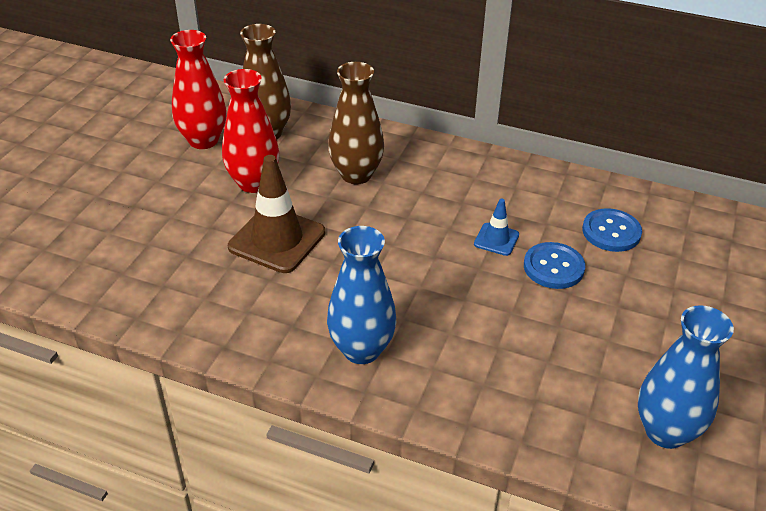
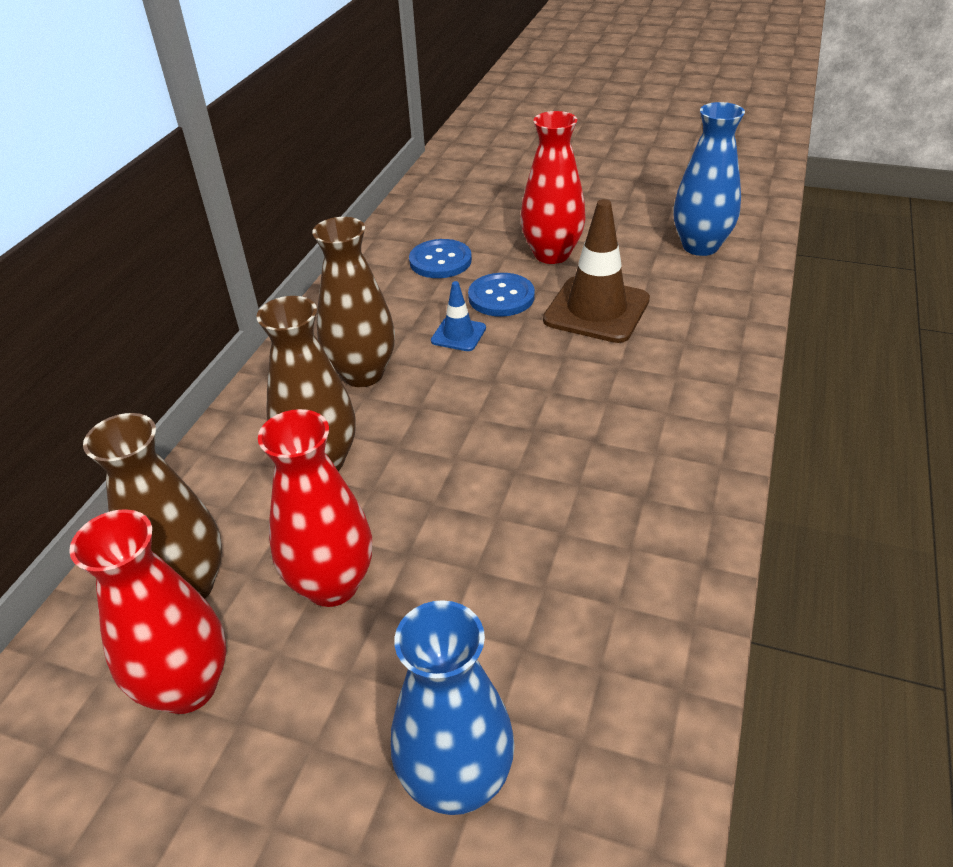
camera: 90 degrees left, 0 degrees up
(277, 240) = (475, 535): brown traffic cone -> brown traffic cone (596, 310)
(361, 350) = (667, 431): blue vase -> blue vase (457, 781)
(447, 190) = (363, 374): none -> brown vase
(632, 307) = (552, 254): none -> red vase

